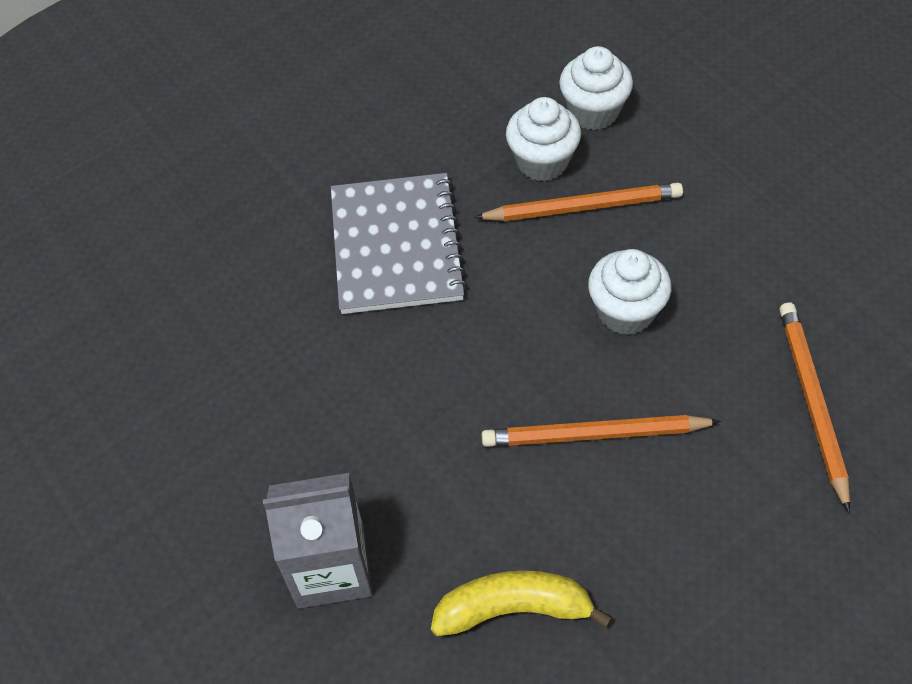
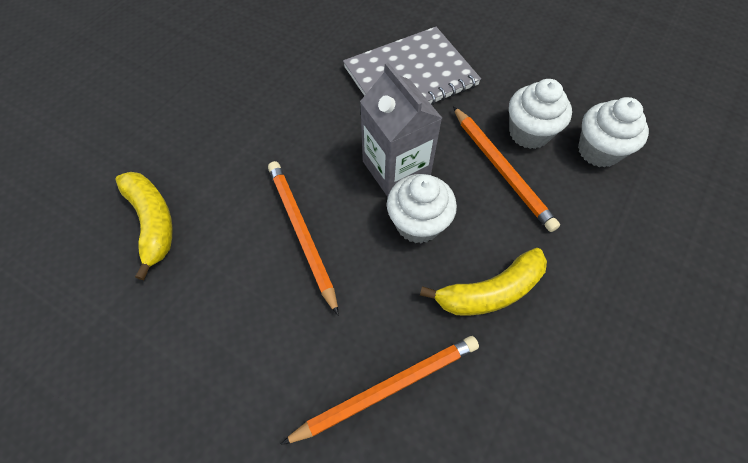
camera: 65 degrees right, 5 degrees up
(331, 567) = (164, 120): grey carton -> grey carton (396, 168)
(732, 275) = (490, 291): none -> yellow banana

